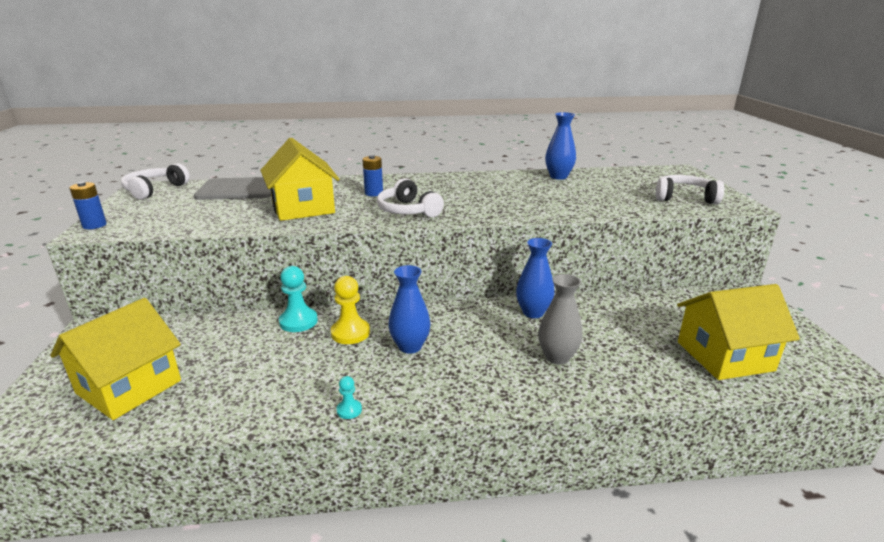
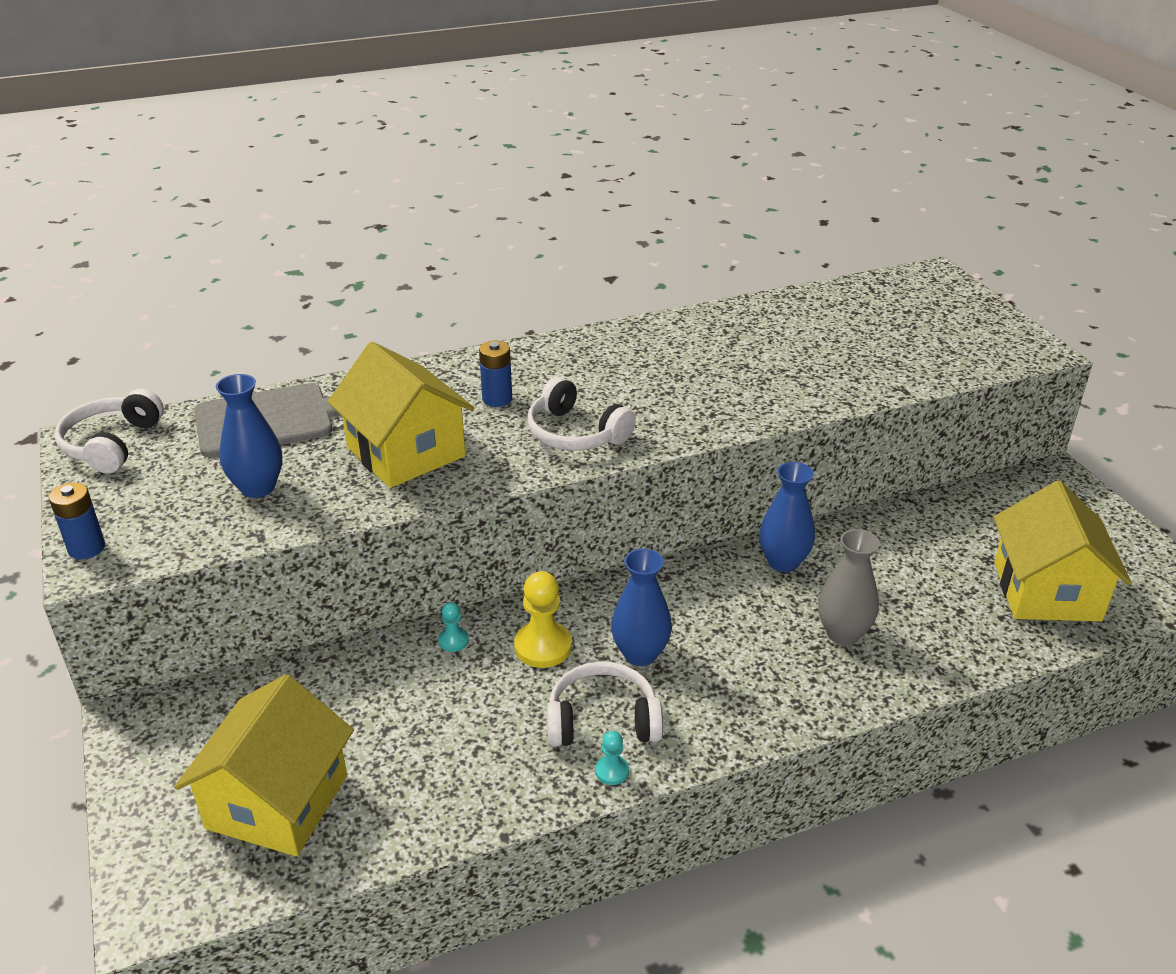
camera: 15 degrees left, 10 degrees up
(298, 321) = (453, 641): turquoise pawn -> turquoise pawn, size x0.53
(558, 177) = (763, 315): blue vase -> blue vase (258, 487)
(684, 198) = (959, 343): white headphones -> white headphones (602, 720)
(724, 356) = (1046, 591): yellow house -> yellow house turned 60 degrees counterclockwise

